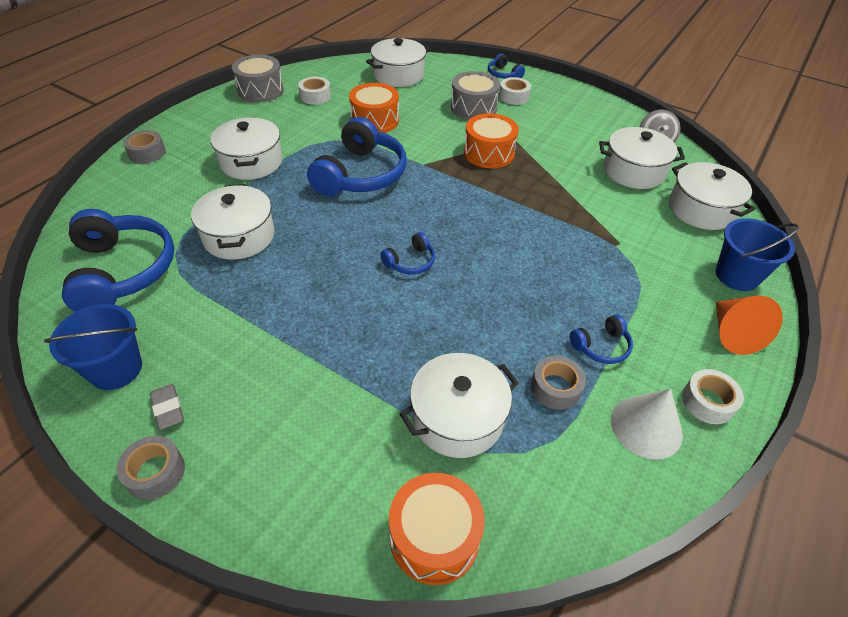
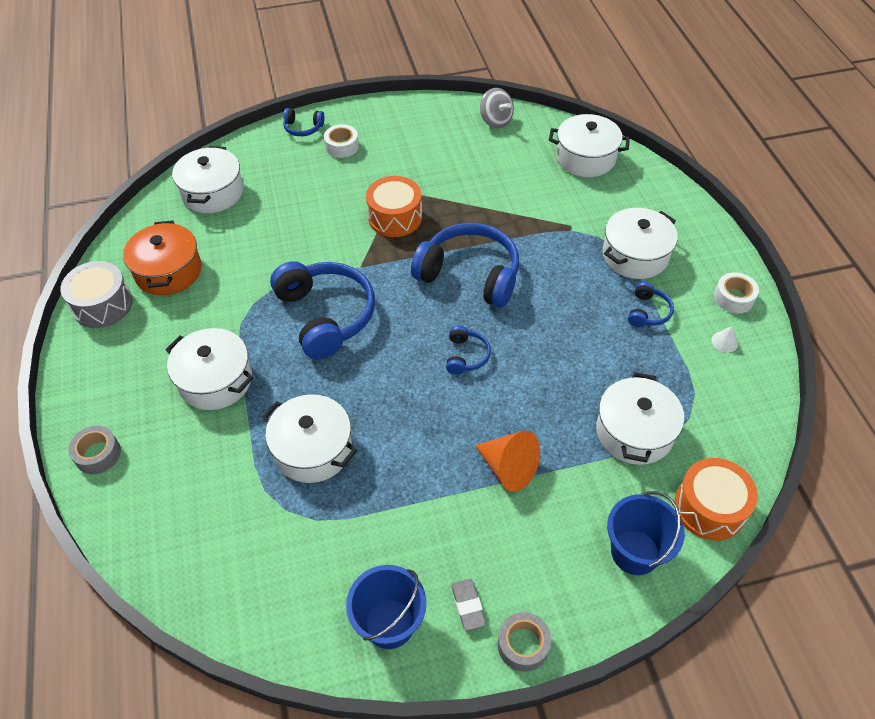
camera: 45 degrees left, 5 degrees up
(123, 271) = (267, 561): blue headphones -> blue headphones (470, 274)
(168, 409) = (468, 606): grey eraser -> grey eraser turned 60 degrees clockwise
(315, 96) = (168, 271): white tape -> orange pot
(375, 120) = (261, 255): orange drum -> none
(473, 107) = (325, 181): grey drum -> none
(555, 388) = (658, 362): grey tape -> none
(633, 171) = (511, 156): white pot -> white pot (635, 255)
(646, 426) = (724, 342): white cone -> white cone, size x0.48
(733, 334) = (699, 241): orange cone -> orange cone (508, 468)
(737, 276) = (658, 196): blue bucket -> blue bucket (635, 552)

